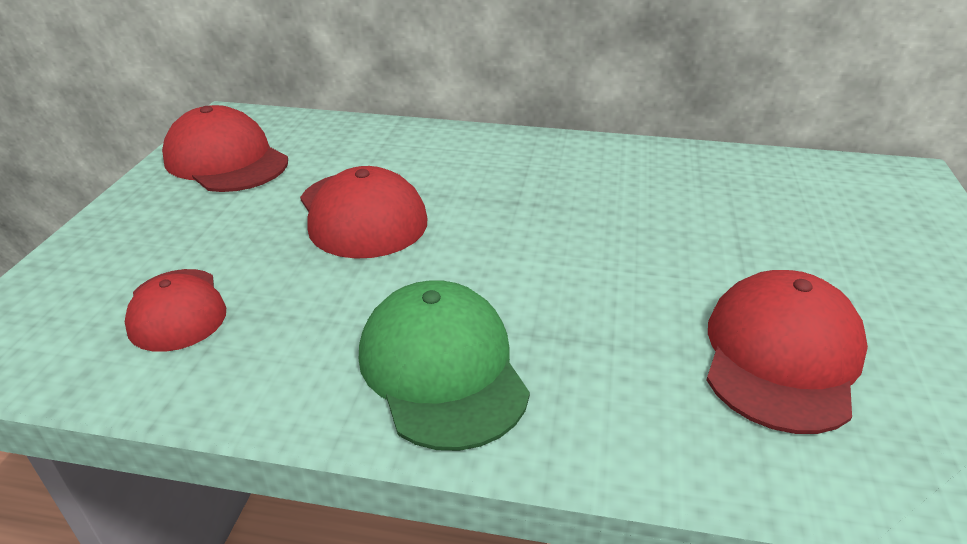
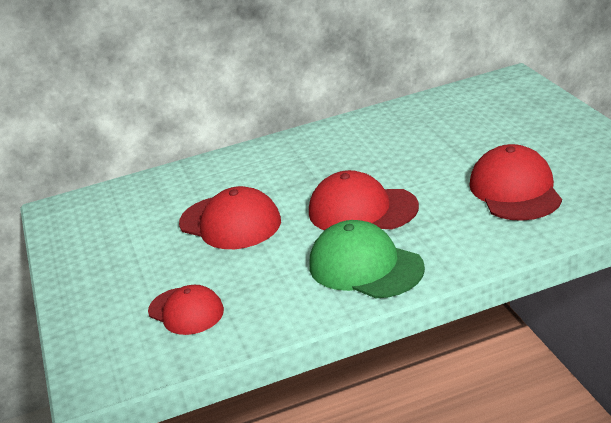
camera: 25 degrees left, 5 degrees down
(226, 160) = (94, 233): red cap -> red cap (362, 210)

